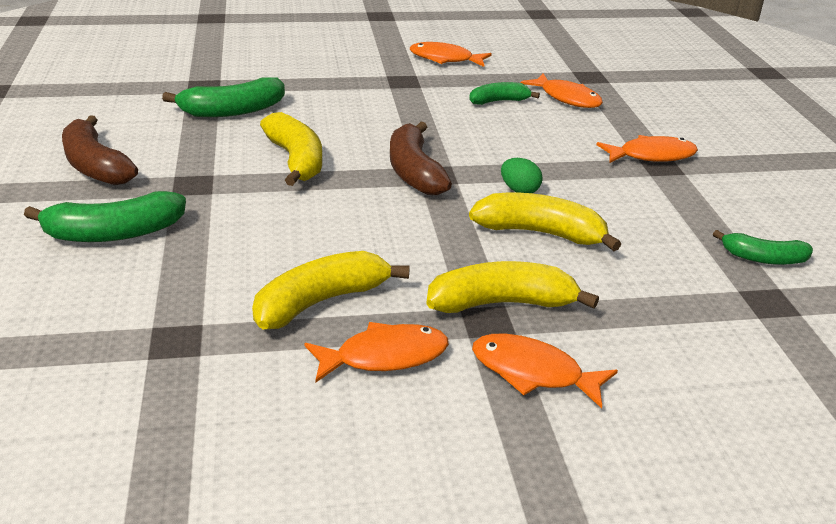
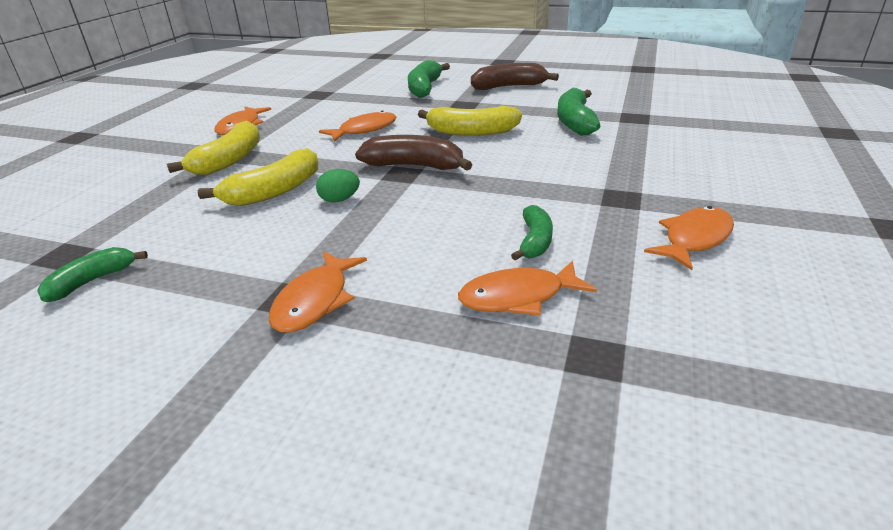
camera: 120 degrees right, 0 degrees up
(320, 302) = (303, 120): yellow banana -> none
(533, 372) = (170, 154): orange fish -> orange fish (364, 130)

